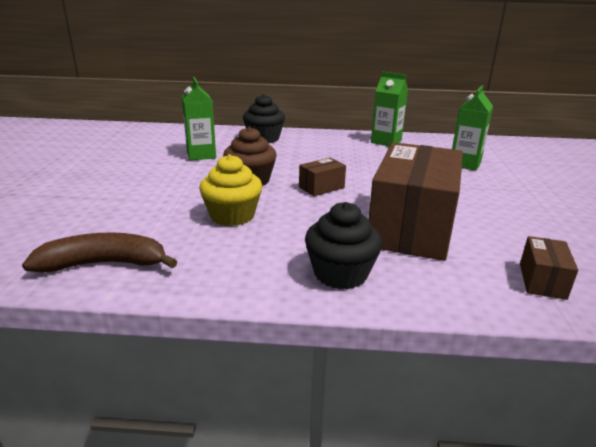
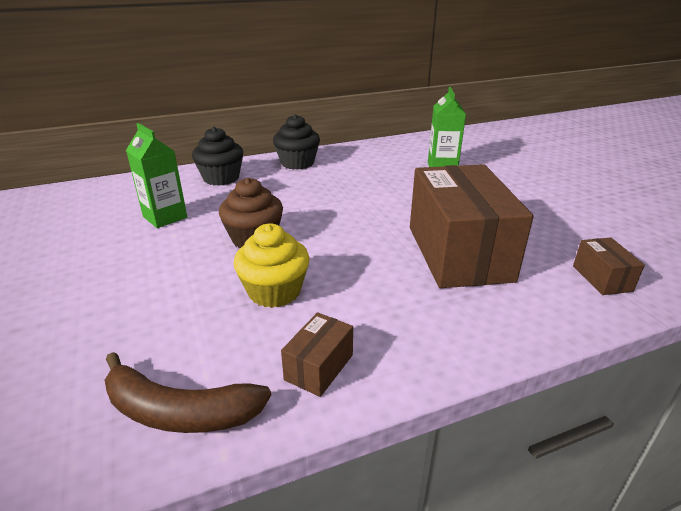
camera: 25 degrees left, 5 degrees up
(105, 264) = (179, 411): brown banana -> brown banana turned 135 degrees counterclockwise
(321, 187) = (337, 228): brown box -> brown box (319, 367)
(340, 274) = (444, 329): black cupcake -> black cupcake (297, 163)
(386, 142) = (351, 156): green carton -> none

